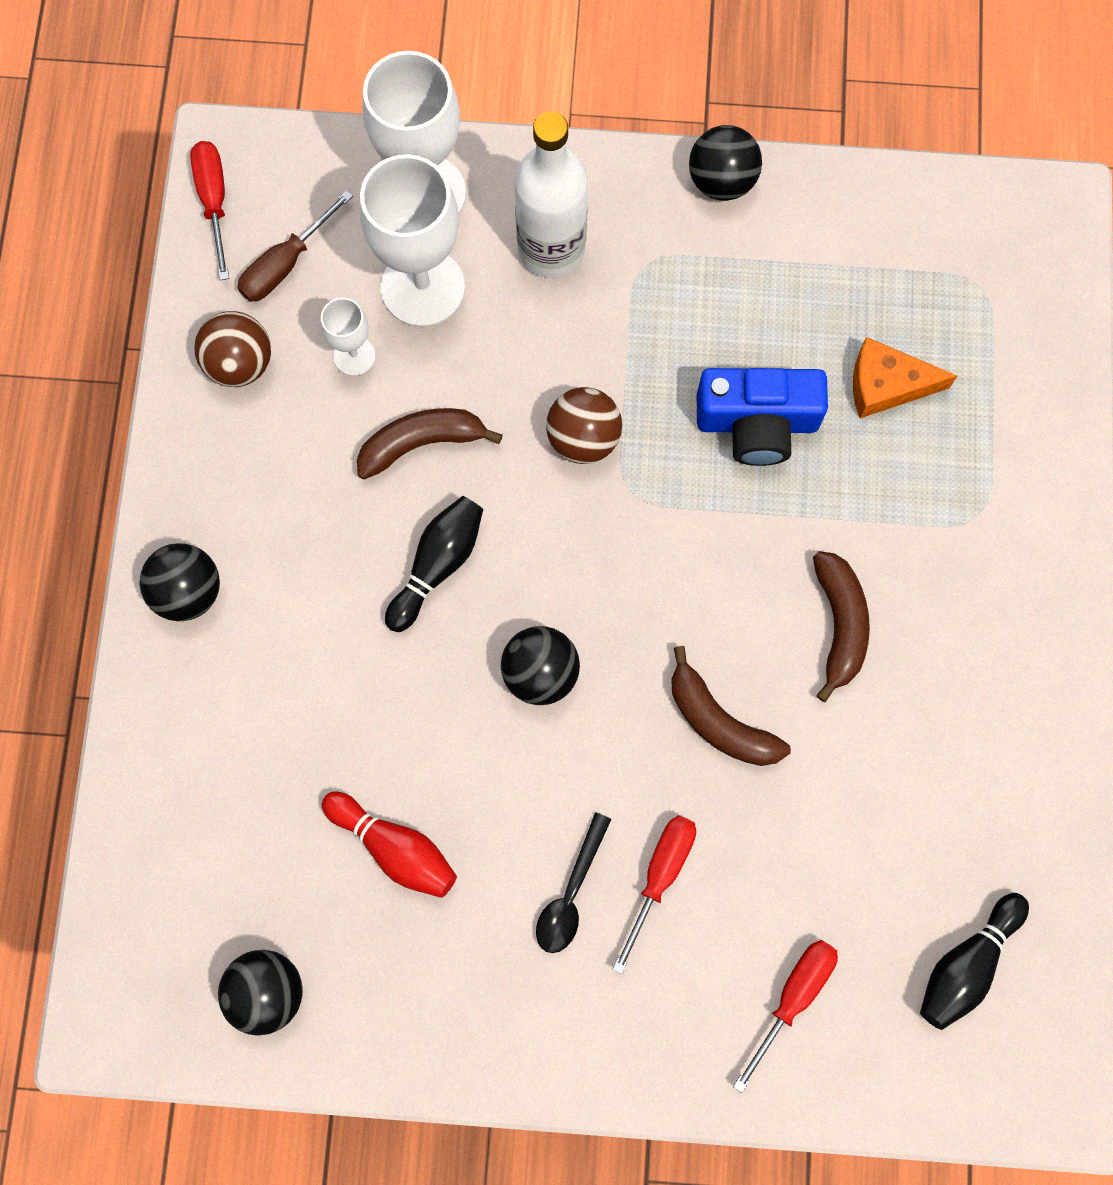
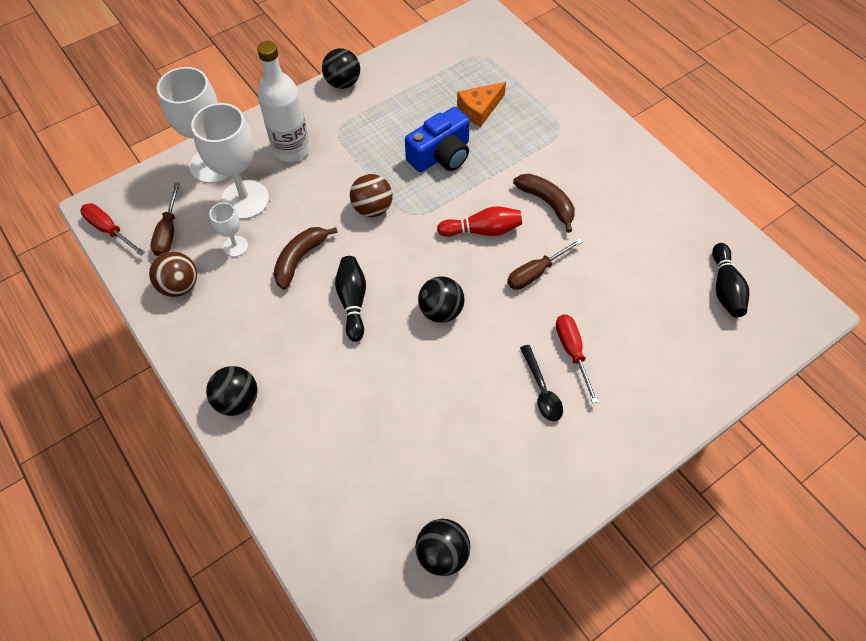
camera: 40 degrees left, 15 degrees down
(394, 847) = (443, 435): red bowling pin -> red bowling pin (482, 230)
(719, 721) = (535, 273): brown banana -> brown screwdriver
(792, 997) = (674, 356): red screwdriver -> none

